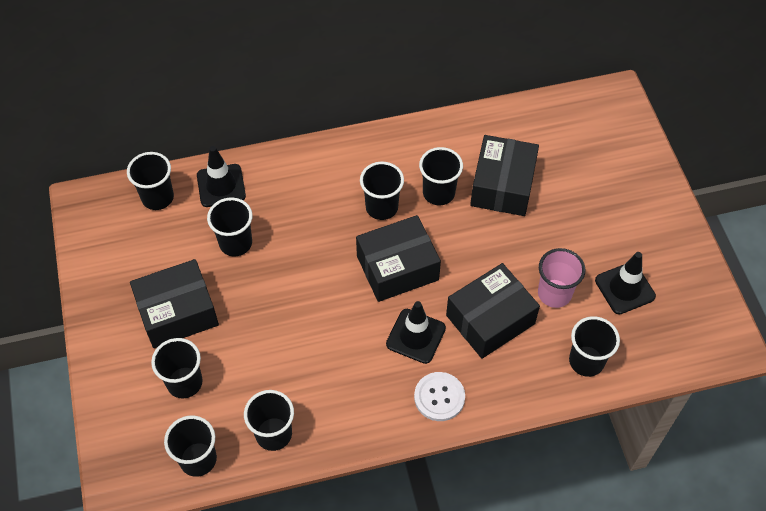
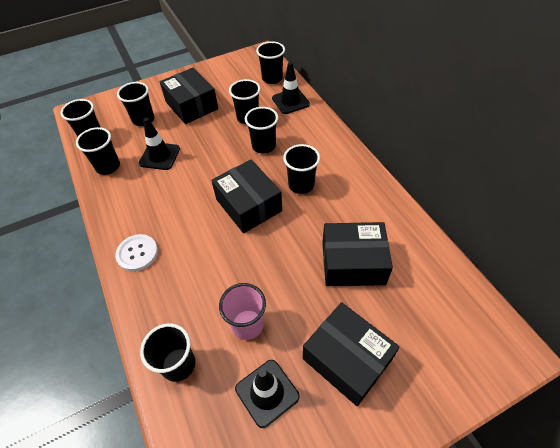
camera: 80 degrees right, 5 degrees down
(416, 336) = (189, 228): black traffic cone -> black traffic cone (159, 156)
(438, 193) = (327, 218): black cup -> black cup (264, 146)
(490, 319) = (212, 276): black box -> black box (347, 359)

